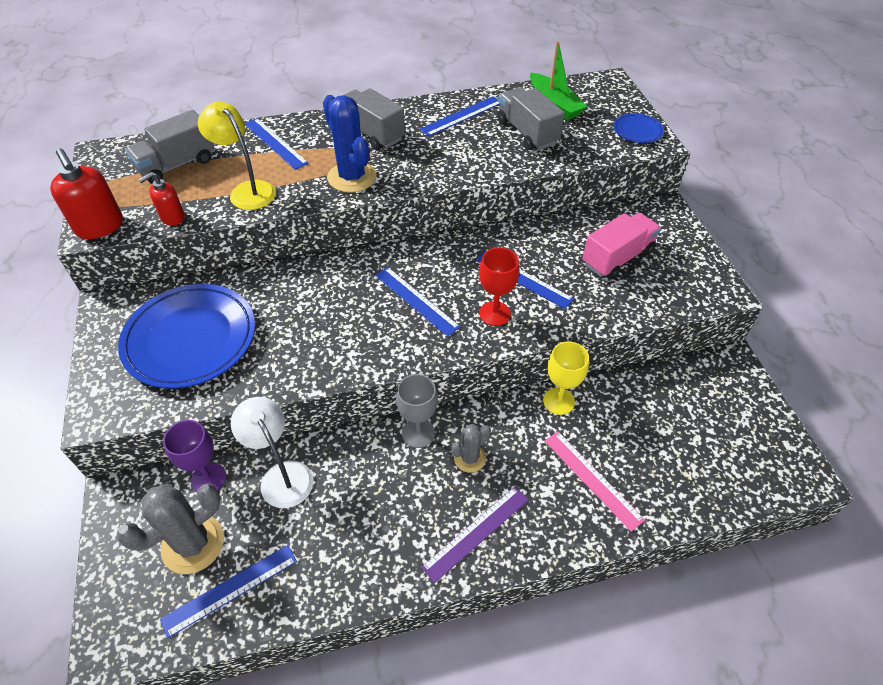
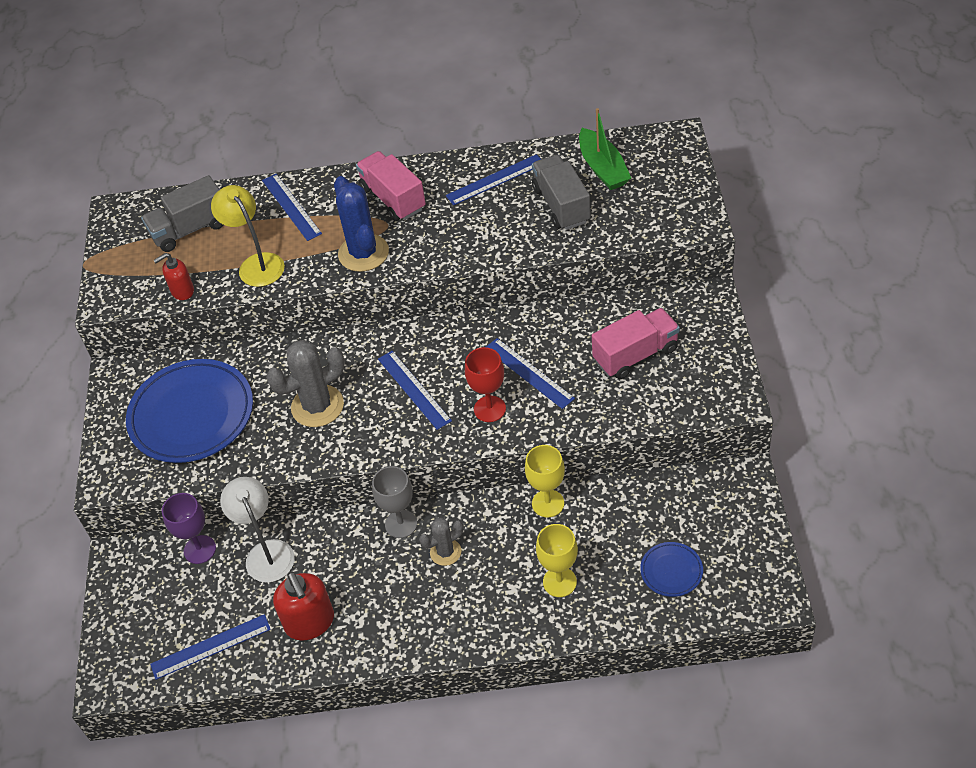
camera: 15 degrees right, 0 degrees up
(100, 227) = (114, 297): red soap dispenser -> red soap dispenser (310, 622)
(193, 544) = (182, 606): grey cactus -> grey cactus (317, 406)
(371, 133) = (393, 198): grey truck -> pink truck
(476, 532) = (436, 620): purple ruler -> none
(592, 479) = (559, 582): pink ruler -> yellow goblet
(637, 131) = (685, 208): blue plate -> blue plate (671, 571)

